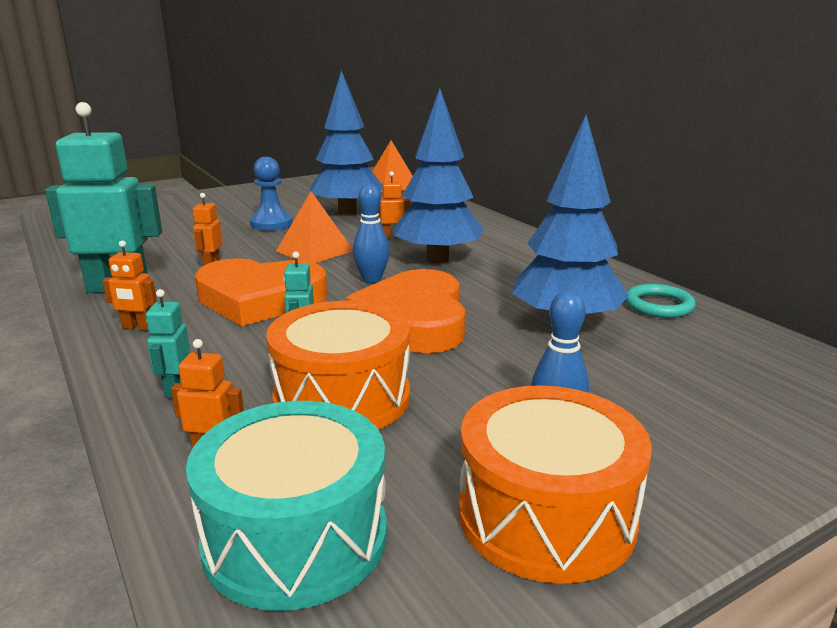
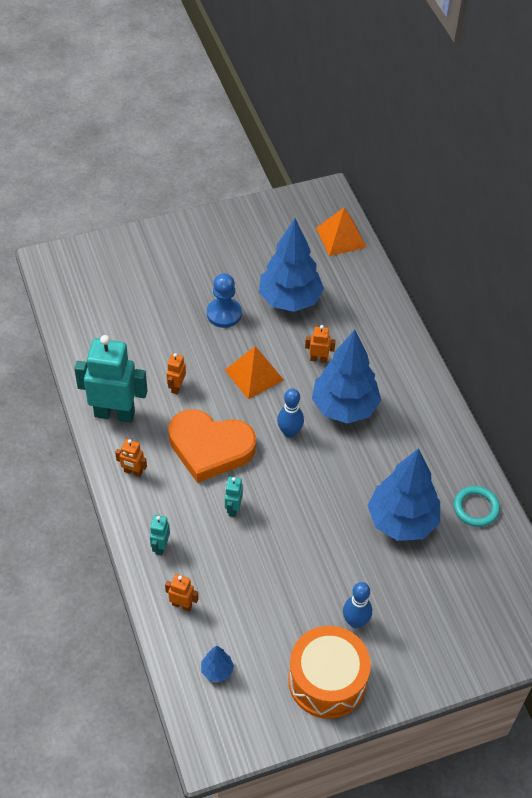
camera: 10 degrees right, 30 degrees up
(295, 537) = (217, 671): turquoise drum -> blue tree
(342, 398) = (249, 573): orange drum -> none
(414, 320) = (307, 496): orange heart -> none

